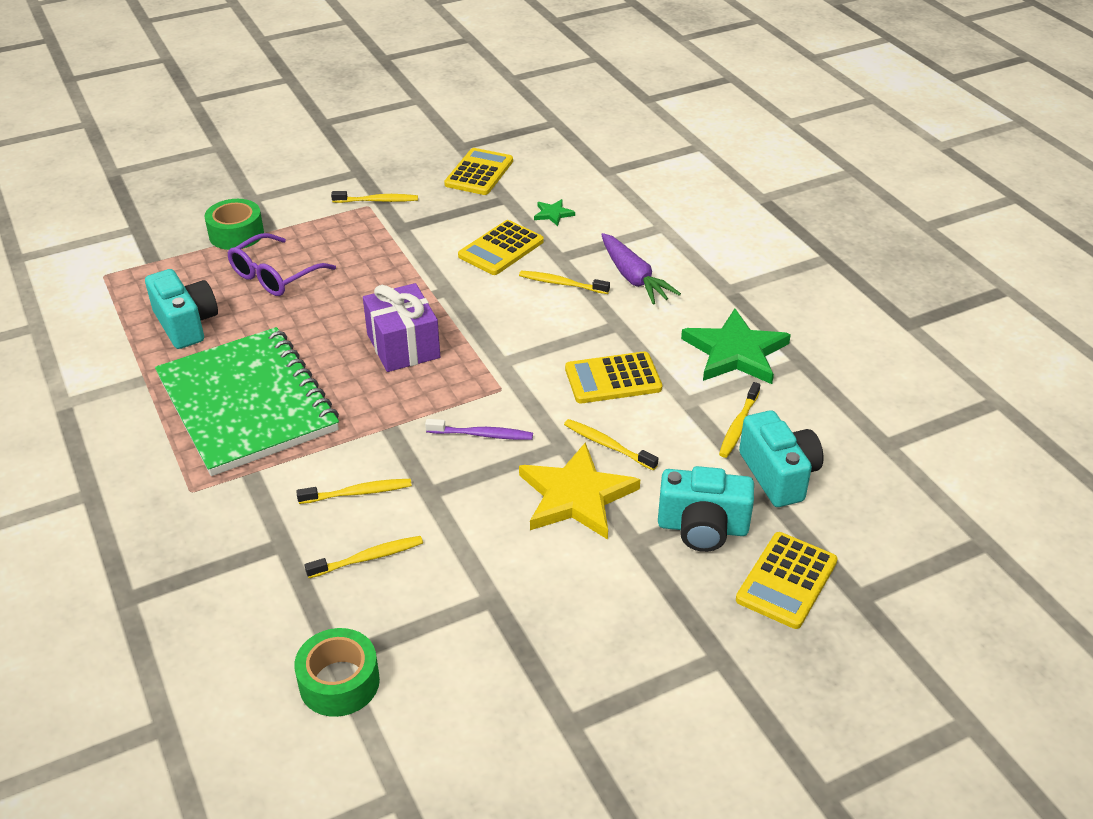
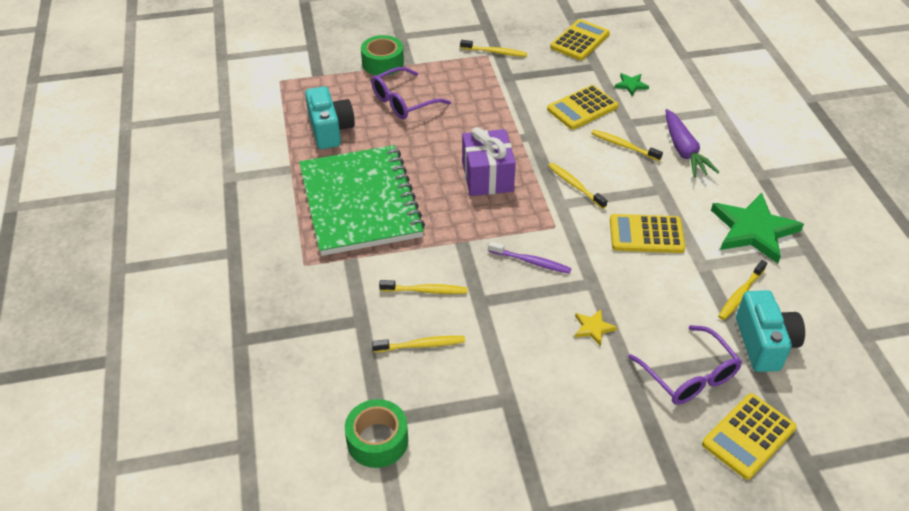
camera: 15 degrees right, 5 degrees up
(576, 496) = (593, 328): yellow star -> yellow star, size x0.44
(607, 445) = (628, 290): yellow toothbrush -> yellow toothbrush (575, 185)
(702, 528) = (689, 376): turquoise camera -> purple glasses

